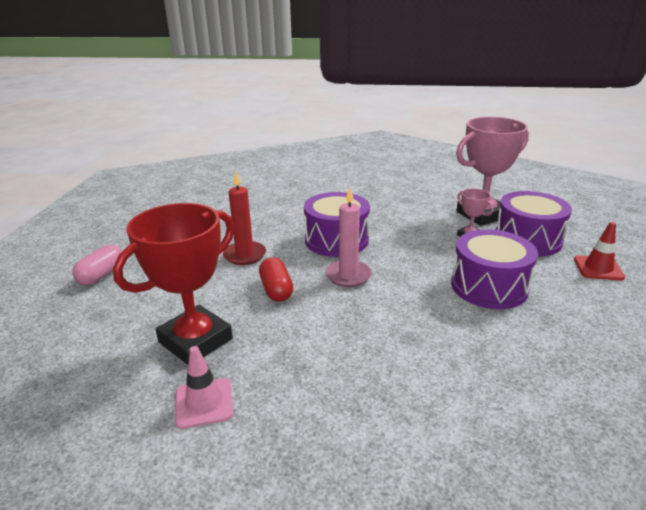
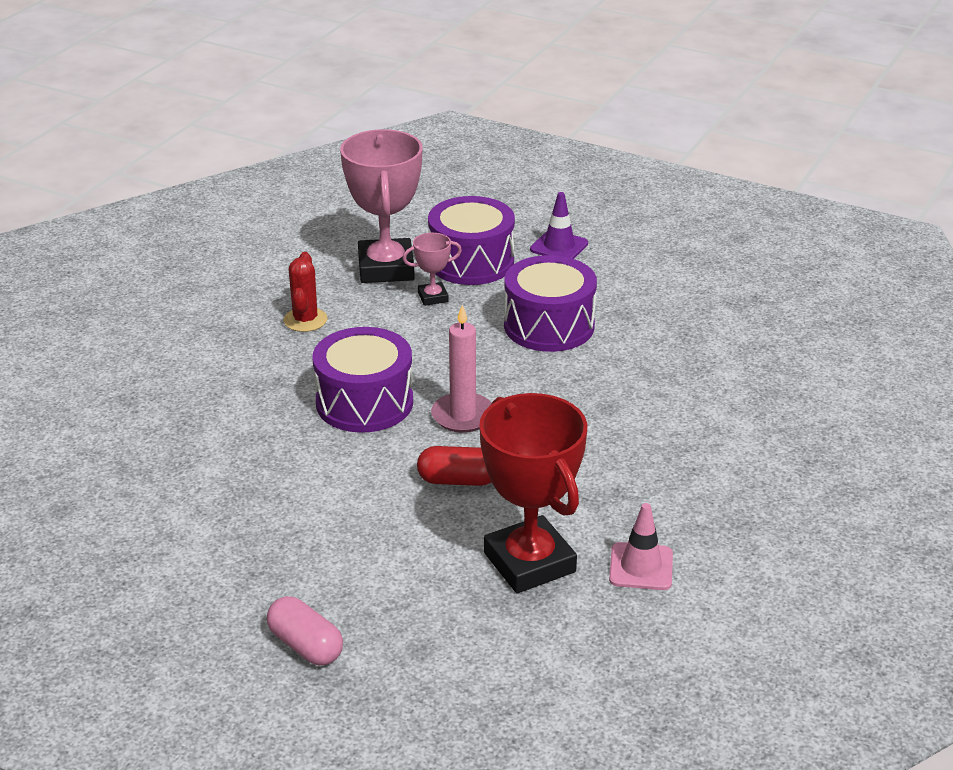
camera: 70 degrees left, 5 degrees up
(244, 255) = (347, 493): red candle -> none
(401, 205) = (305, 320): none -> red cactus
(598, 268) = (559, 246): red traffic cone -> purple traffic cone

